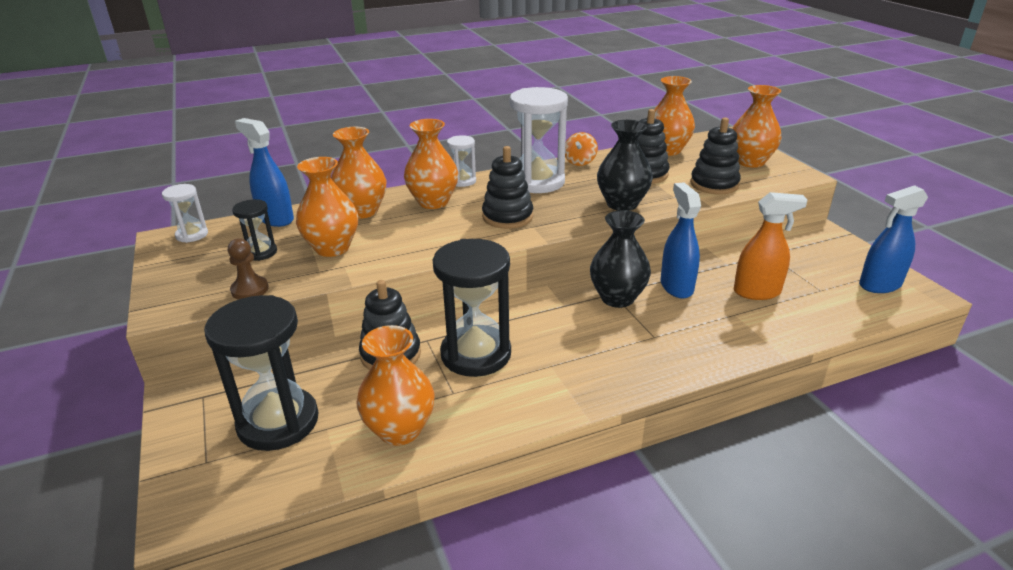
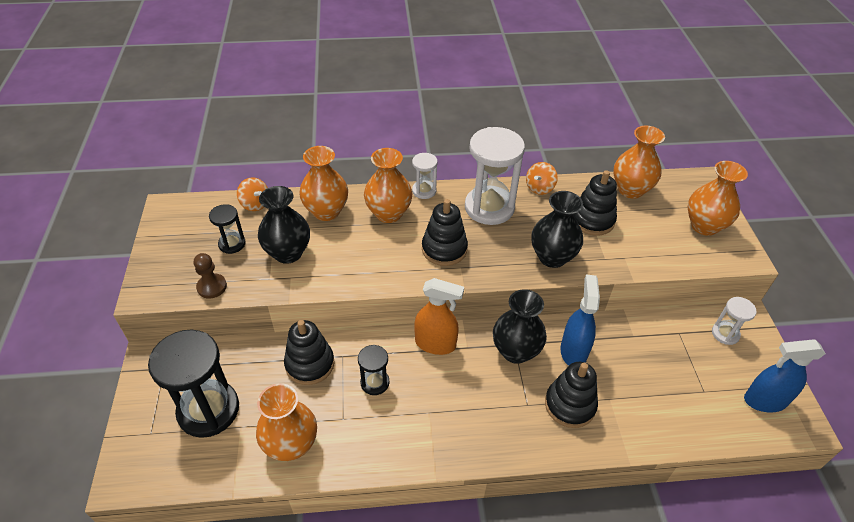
camera: 15 degrees right, 15 degrees up
(192, 235) = (187, 208): white hourglass -> white hourglass (725, 334)
(275, 219) = (255, 204): blue spray bottle -> orange spinning top
(332, 248) = (288, 253): orange vase -> black vase
(476, 354) = (375, 382): black hourglass -> black hourglass, size x0.50
(714, 184) = (651, 250): black stacking toy -> black stacking toy (570, 405)
(757, 292) = (643, 378): orange spray bottle -> orange spray bottle (435, 344)

